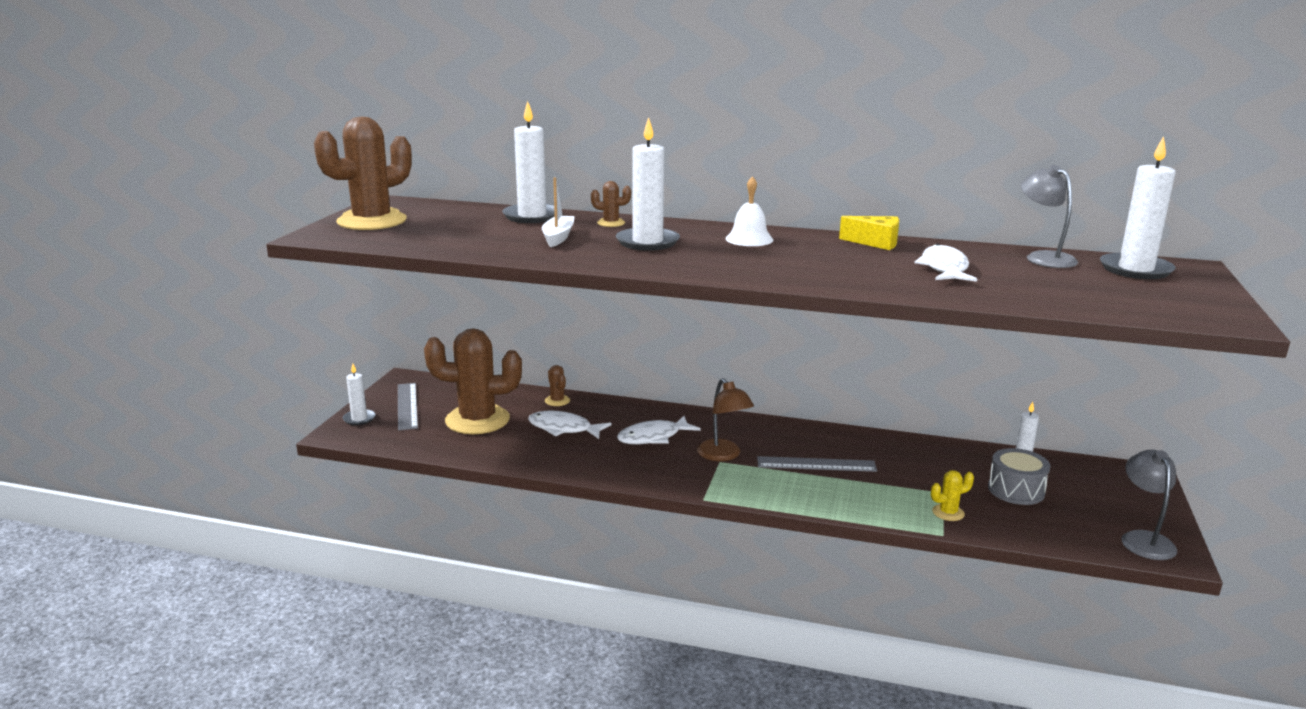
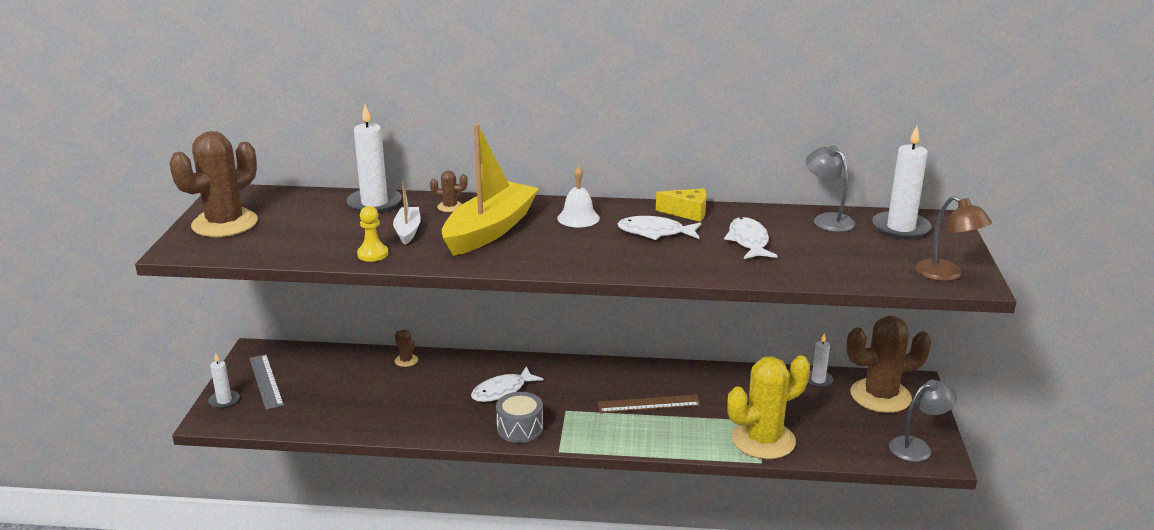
camera: 10 degrees left, 5 degrees up
(477, 420) = (337, 390): brown cactus -> brown cactus (880, 396)
(513, 252) = (373, 254): none -> yellow pawn
(564, 429) = (419, 391): white fish -> white fish (655, 232)
(647, 242) = (490, 230): white candle -> yellow boat
(723, 455) = (568, 403): brown lamp -> brown lamp (946, 275)
(816, 464) = (649, 404): grey ruler -> brown ruler
(948, 513) = (763, 440): yellow cactus -> yellow cactus, size x2.42
(1016, 490) = (815, 411): grey drum -> grey drum (520, 428)
(1143, 539) = (917, 447): grey lamp -> grey lamp turned 75 degrees clockwise

